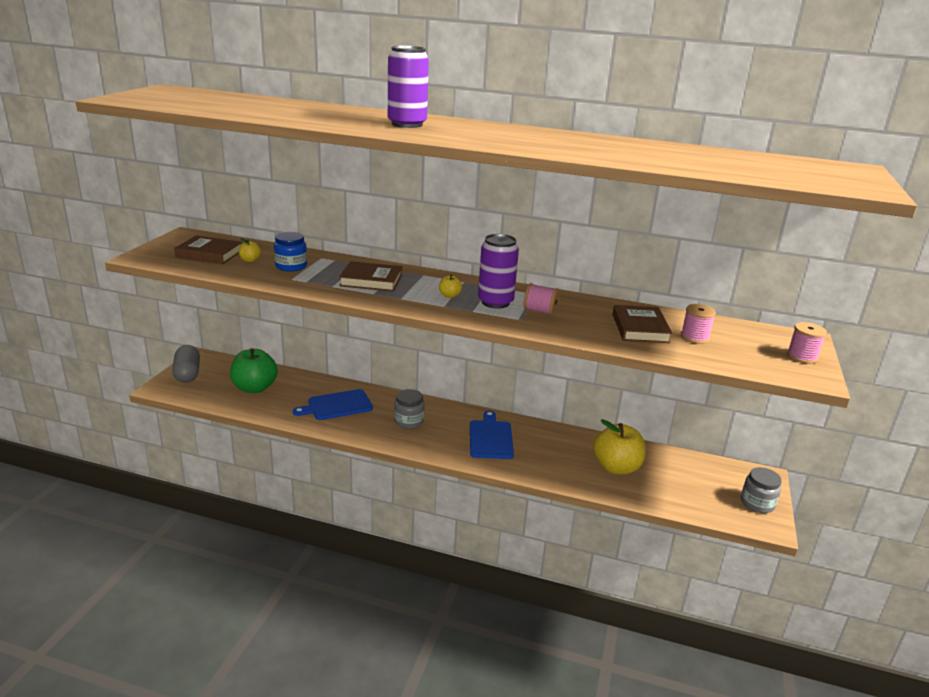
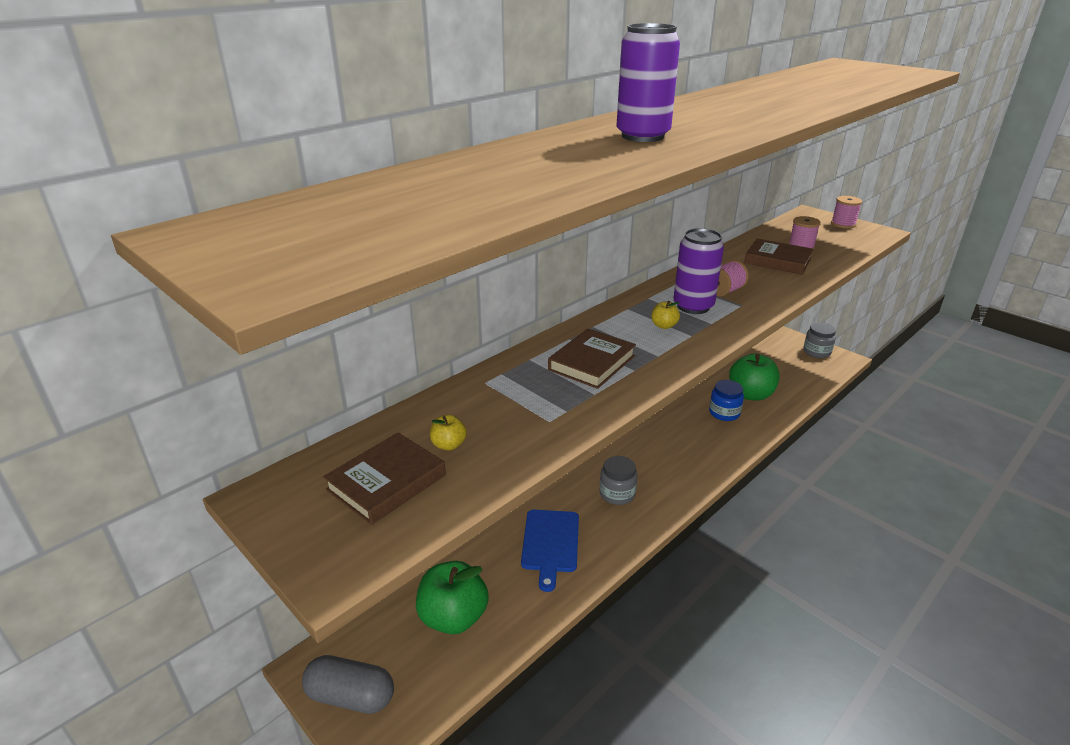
camera: 60 degrees left, 5 degrees up
(291, 266) = (501, 412): blue jar -> blue jar (724, 413)
(490, 438) = (675, 447): blue cutting board -> none
(616, 467) = (751, 394): yellow apple -> green apple

